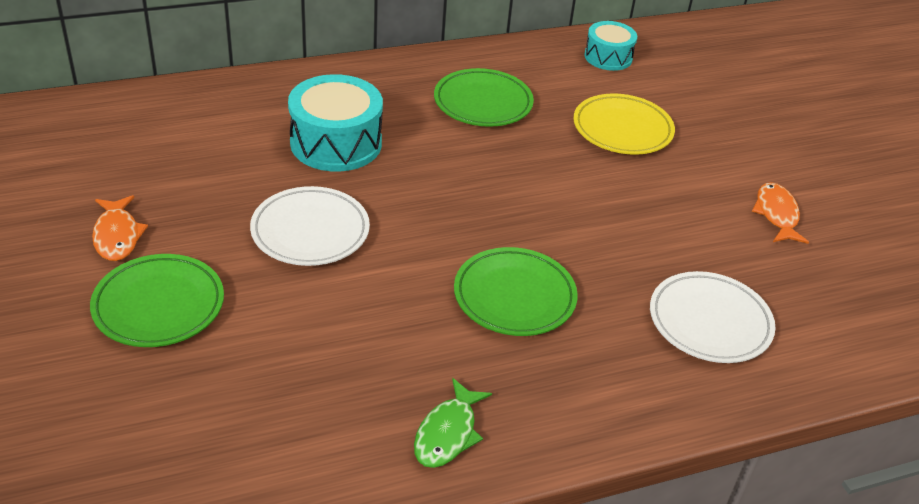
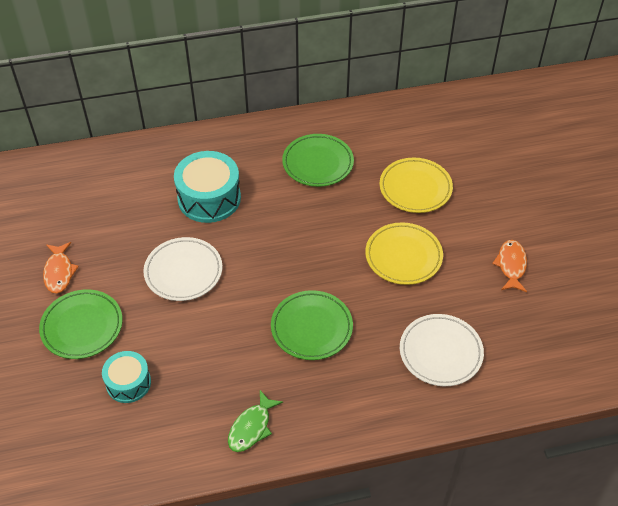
camera: 10 degrees right, 10 degrees up
(608, 57) = (419, 120): turquoise drum -> turquoise drum (128, 383)
(626, 206) = (403, 256): none -> yellow plate

